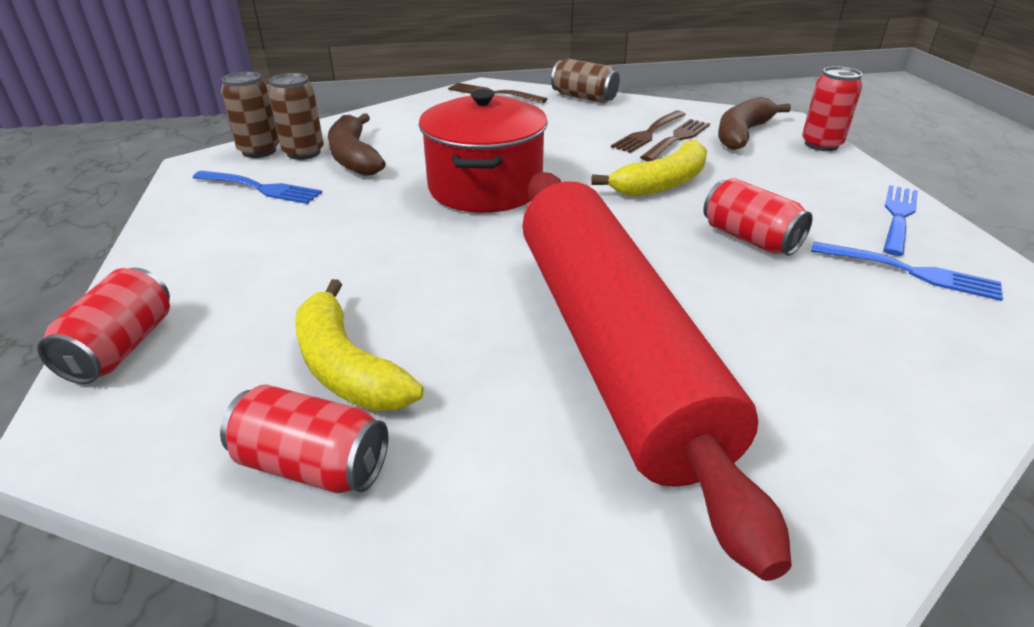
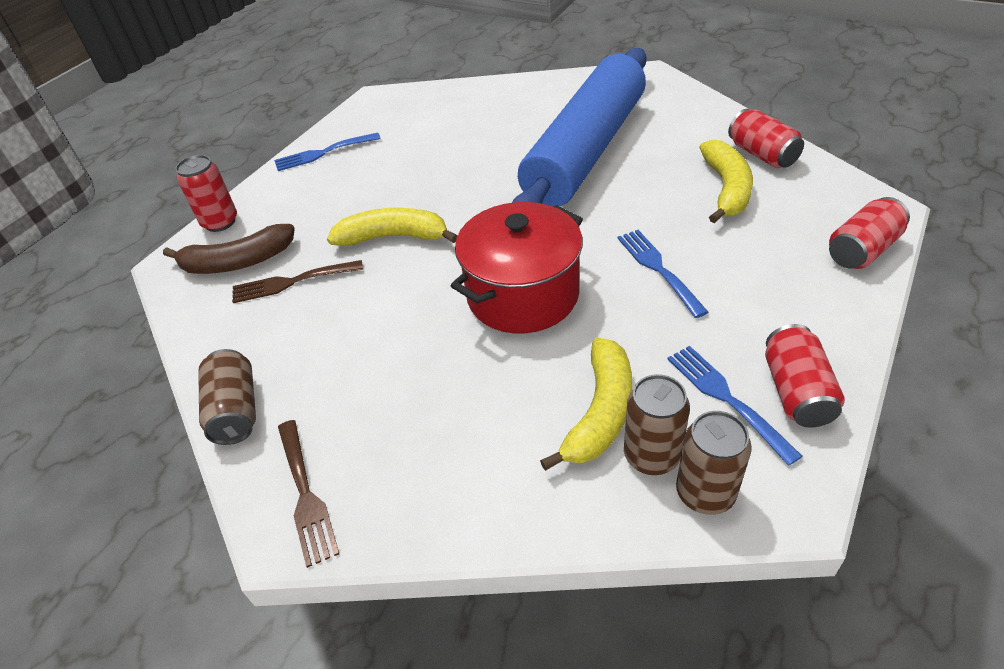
camera: 135 degrees left, 10 degrees up
(354, 157) = (600, 413): brown banana -> yellow banana
(611, 346) = (585, 151): red rolling pin -> blue rolling pin
(648, 133) = (297, 303): brown fork -> none
(749, 239) = (425, 173): red can -> red can (796, 391)
(911, 272) = (391, 128): blue fork -> blue fork (658, 269)

